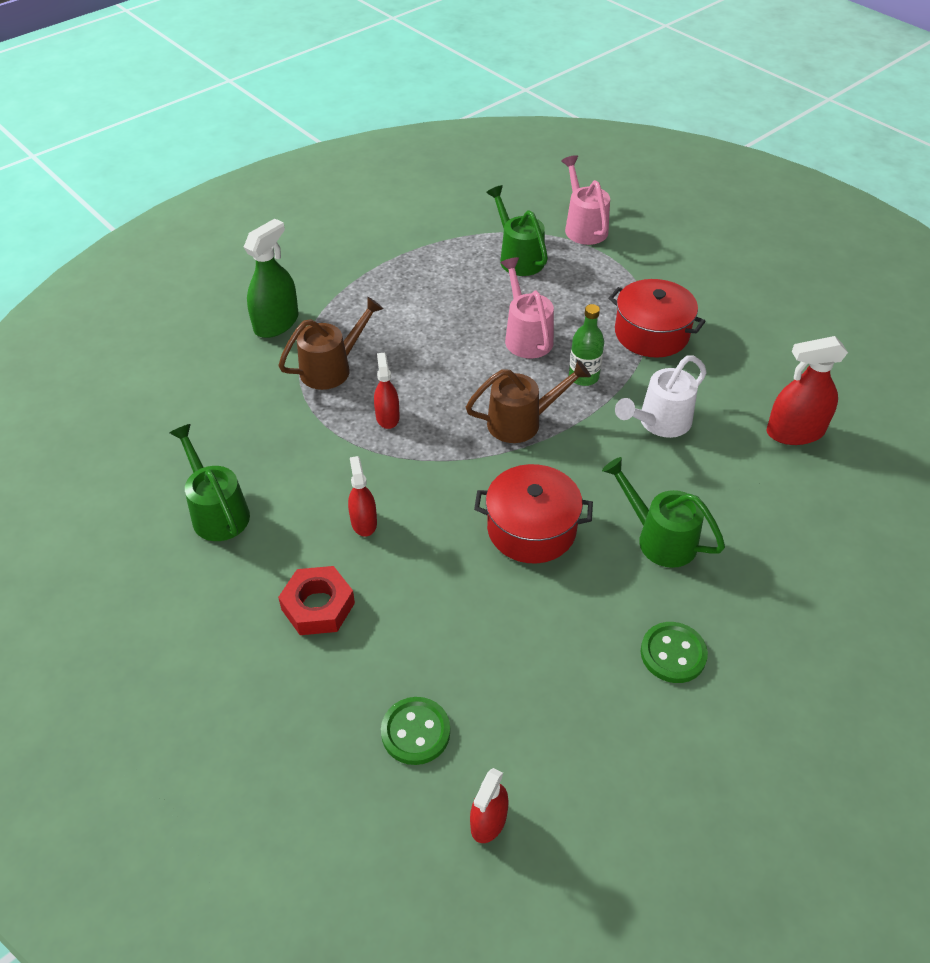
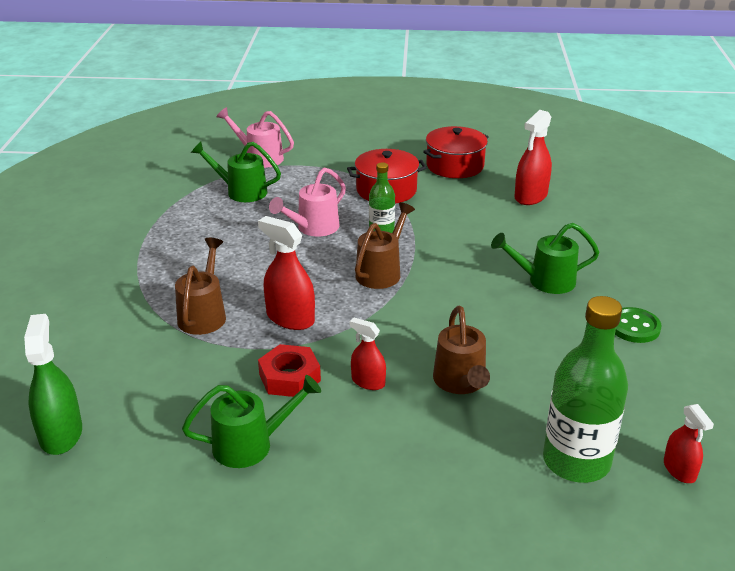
camera: 45 degrees left, 15 degrees down
(217, 511) = (252, 444): green watering can -> green watering can turned 150 degrees clockwise
(276, 323) = (114, 312): green spray bottle -> green spray bottle (61, 434)
(318, 606) = (413, 445): red nut -> red nut (289, 377)
(387, 417) = (290, 318): red spray bottle -> red spray bottle, size x1.64
(415, 732) = (576, 461): green button -> green bottle
(431, 582) = (461, 383): none -> brown watering can
(526, 336) = (313, 228): pink watering can -> pink watering can turned 75 degrees counterclockwise
(531, 529) = (473, 319): red pot -> red pot (455, 166)
(659, 423) = (458, 229): white watering can -> none

